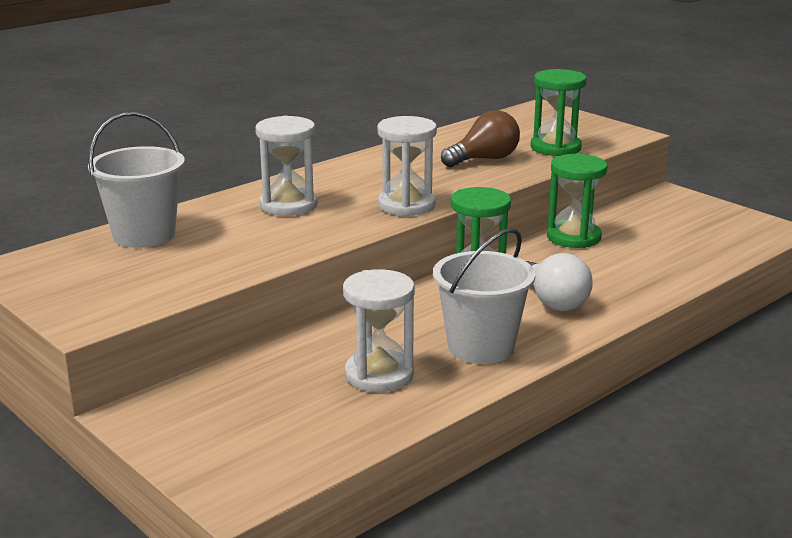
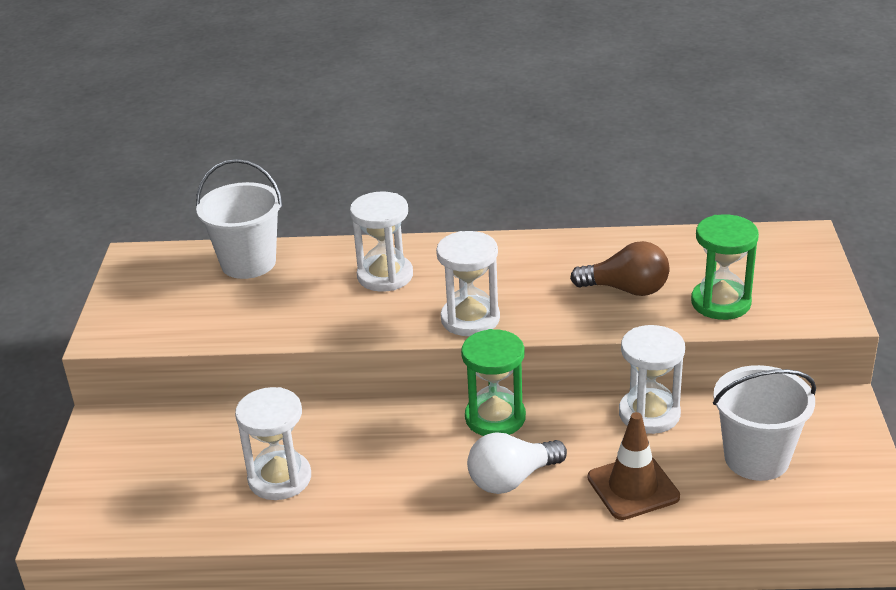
camera: 45 degrees right, 10 degrees up
(481, 347) = (384, 495): white bucket -> white bucket (756, 458)
(553, 301) = (512, 479): white light bulb -> white light bulb turned 45 degrees clockwise
(573, 237) = (649, 414): green hourglass -> white hourglass
(634, 273) = (633, 487): none -> brown traffic cone

